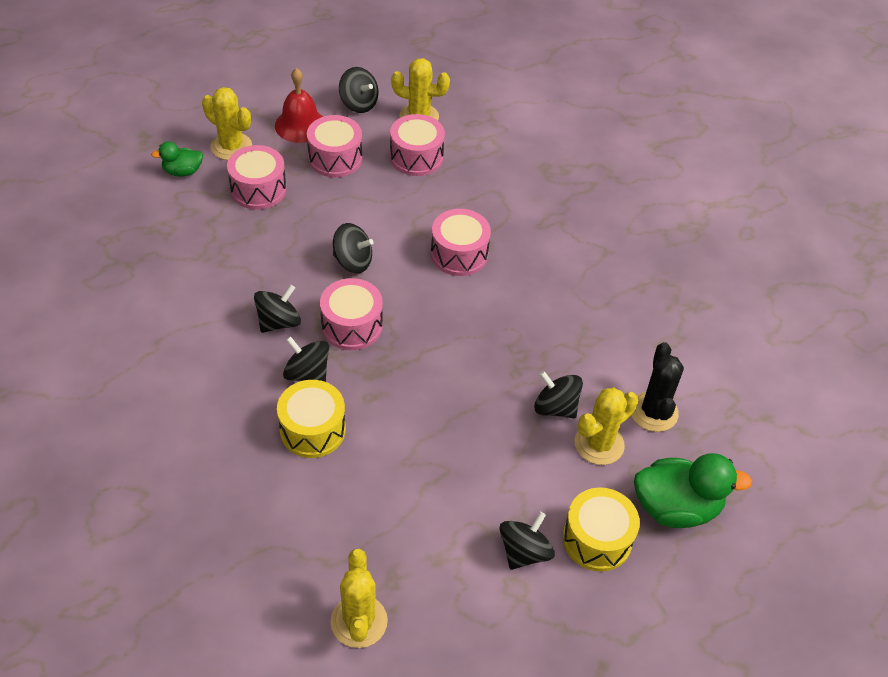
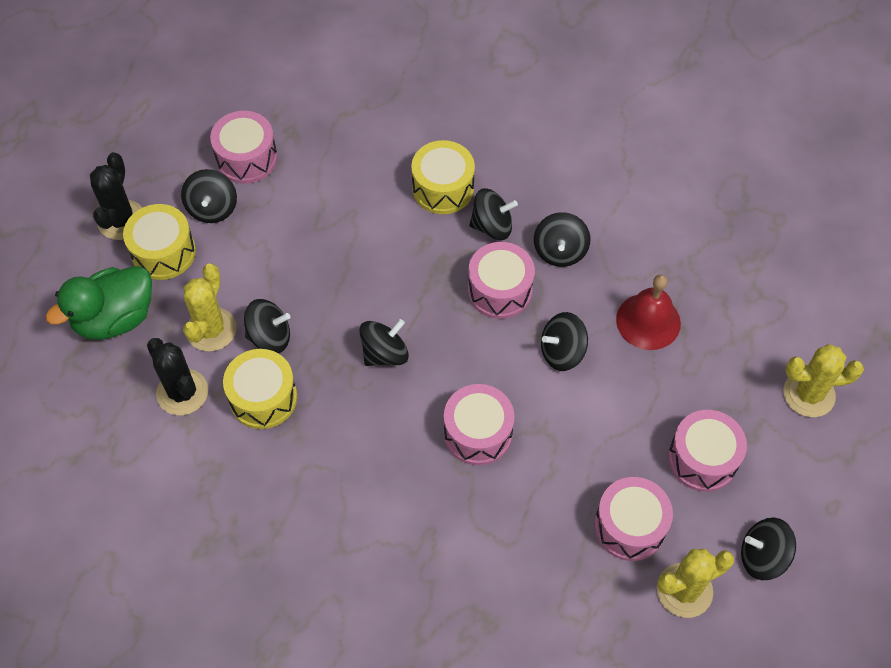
camera: 145 degrees right, 10 degrees up
(183, 171) = (811, 331): green duck -> none
(258, 189) = (726, 365): pink drum -> pink drum (247, 158)
(300, 125) = (782, 475): red bell -> red bell (648, 321)
(359, 621) = (291, 96): yellow cactus -> none
(477, 340) = (385, 353): none -> black spinning top
(592, 368) = (263, 398): none -> yellow drum
(617, 600) = (121, 220): none -> black cactus

